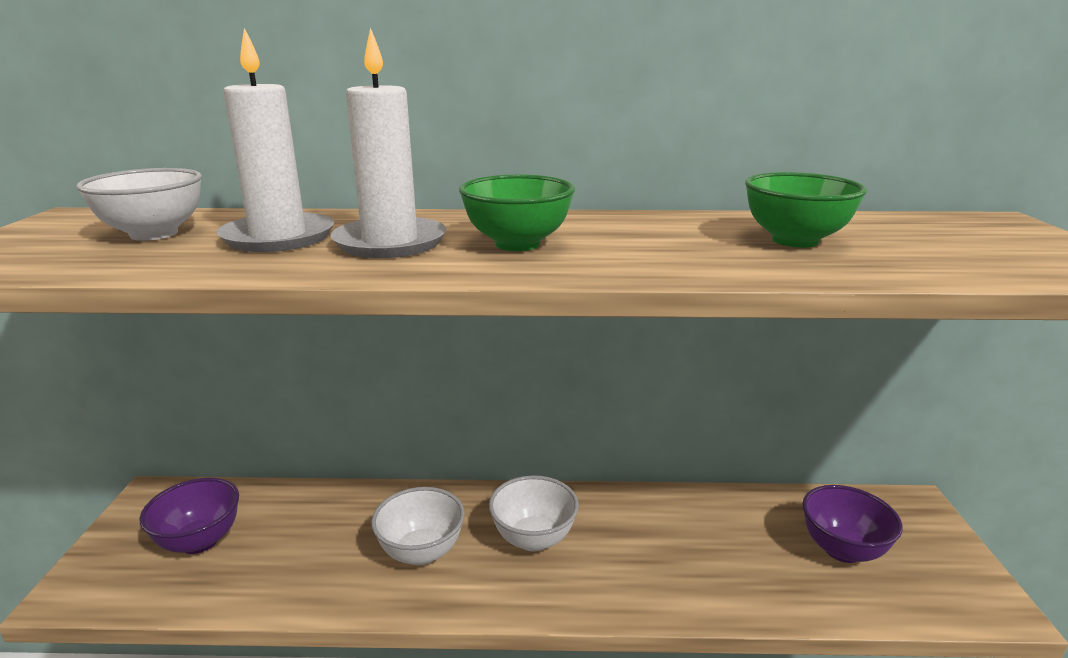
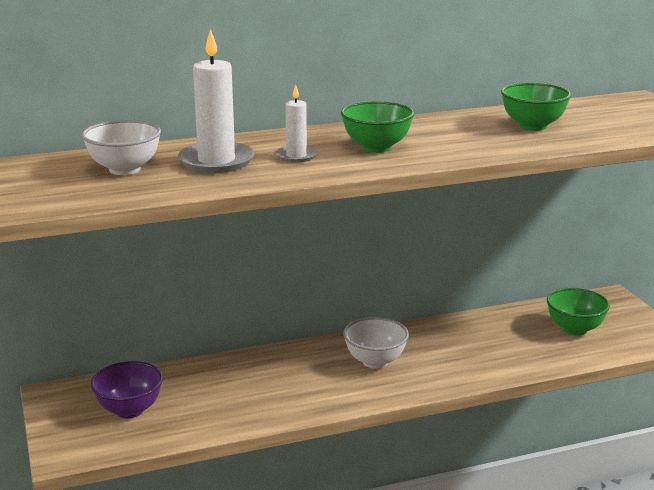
camera: 20 degrees left, 0 degrees up
(390, 242) = (296, 156): white candle -> white candle, size x0.57
(421, 552) = (303, 383): white bowl -> none
(842, 550) = (574, 329): purple bowl -> green bowl

